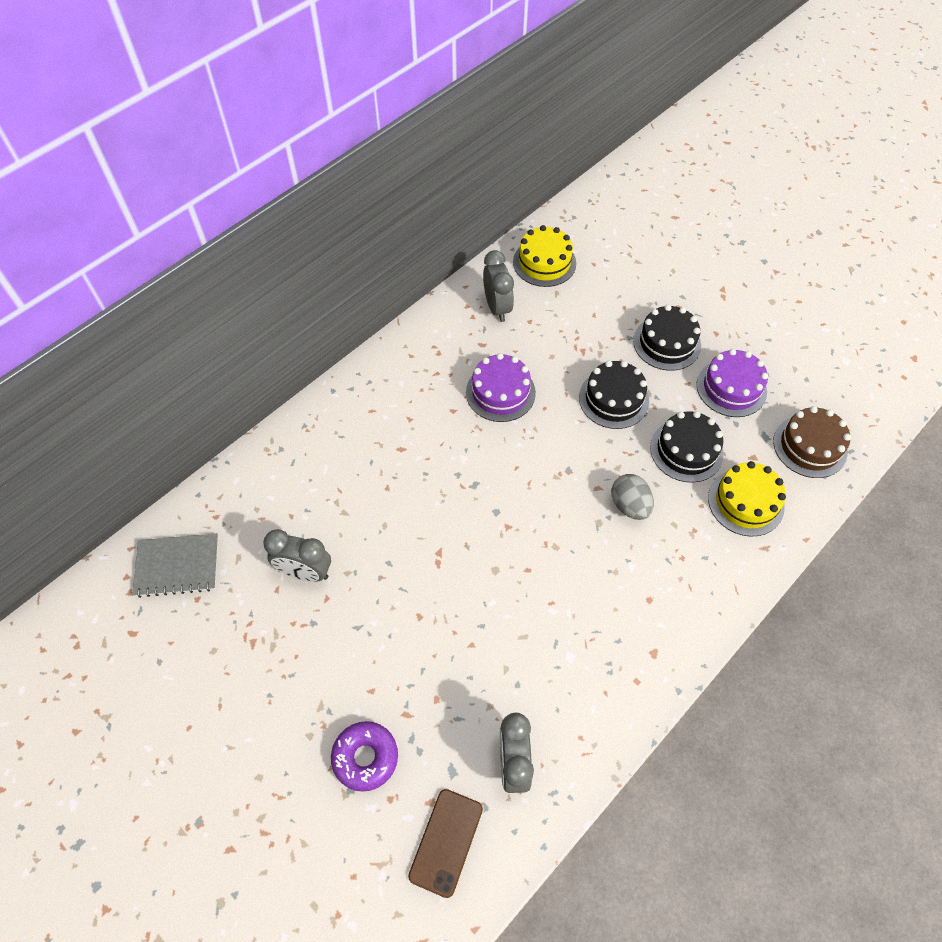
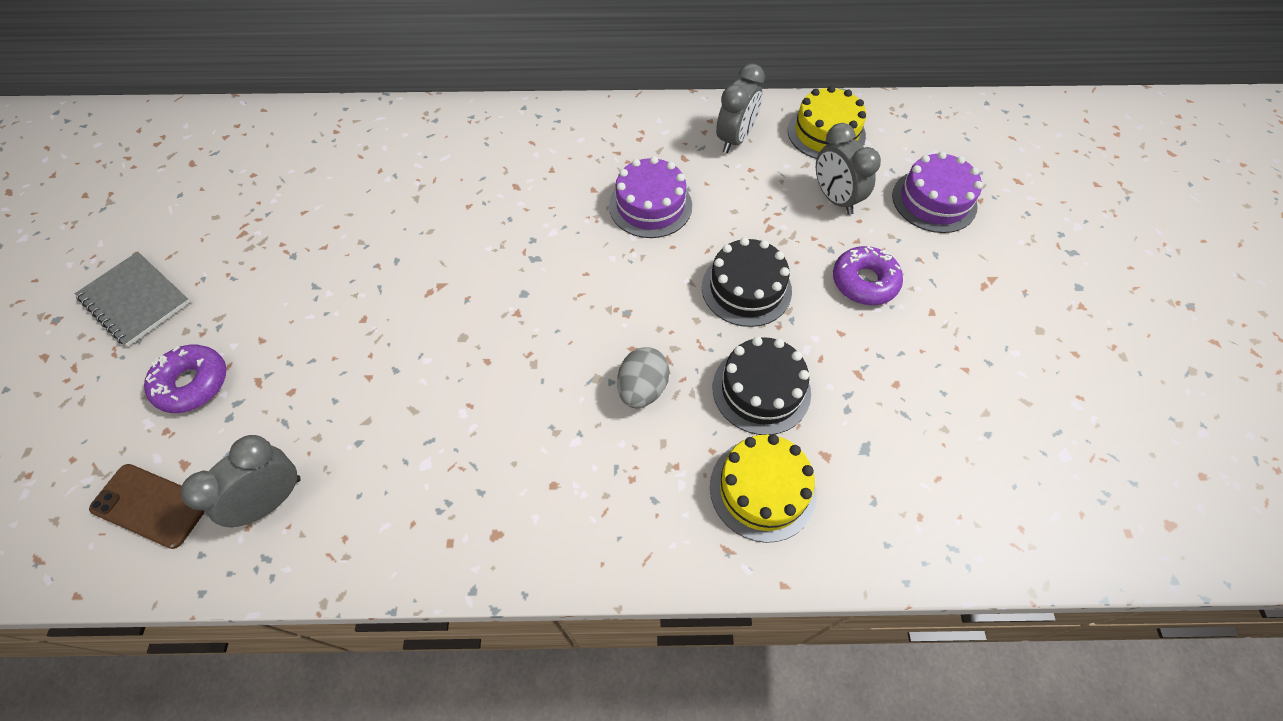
camera: 45 degrees right, 0 degrees up
(177, 566) = (271, 143): grey notebook -> grey notebook (135, 300)
(305, 572) = (335, 216): grey clock -> grey clock (835, 199)
(446, 842) = (151, 506): brown phone -> brown phone turned 45 degrees clockwise
(667, 343) = (864, 282): black cake -> purple donut
(731, 388) = (884, 373): purple cake -> purple cake (934, 200)
(810, 446) = (906, 501): brown cake -> none

